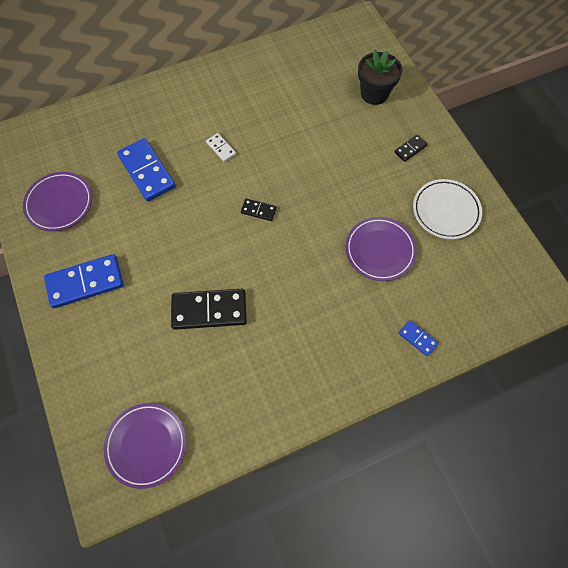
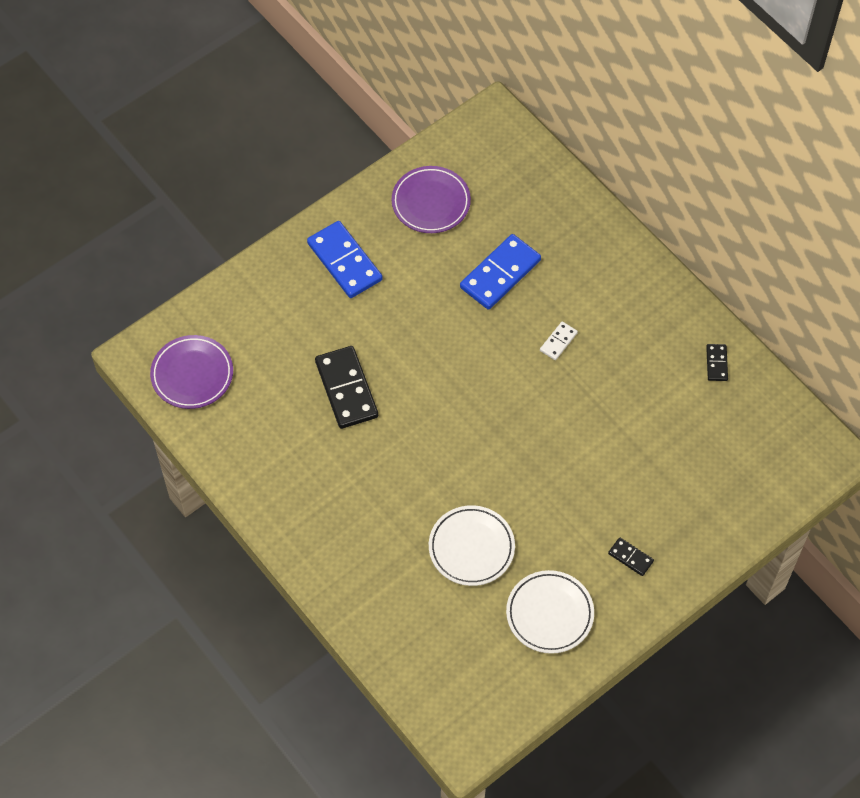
camera: 75 degrees right, 5 degrees down
(258, 210) = (485, 405): black domino -> black domino (716, 363)
(374, 93) = (707, 498): black flower pot -> none
(380, 250) = (471, 547): purple plate -> white plate
(417, 338) = (371, 607): blue domino -> none

